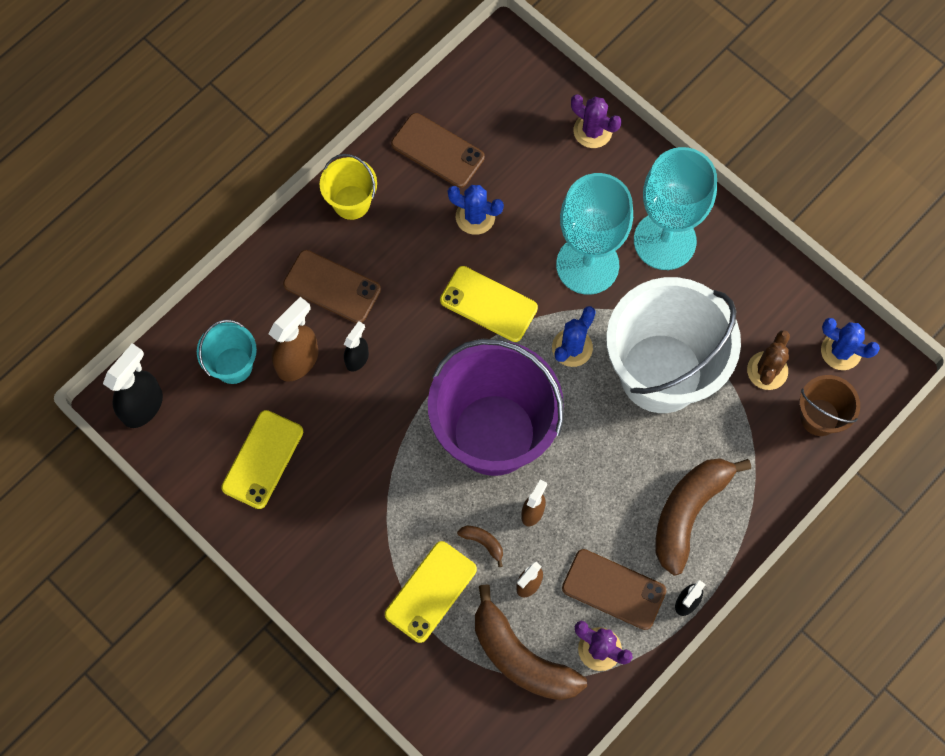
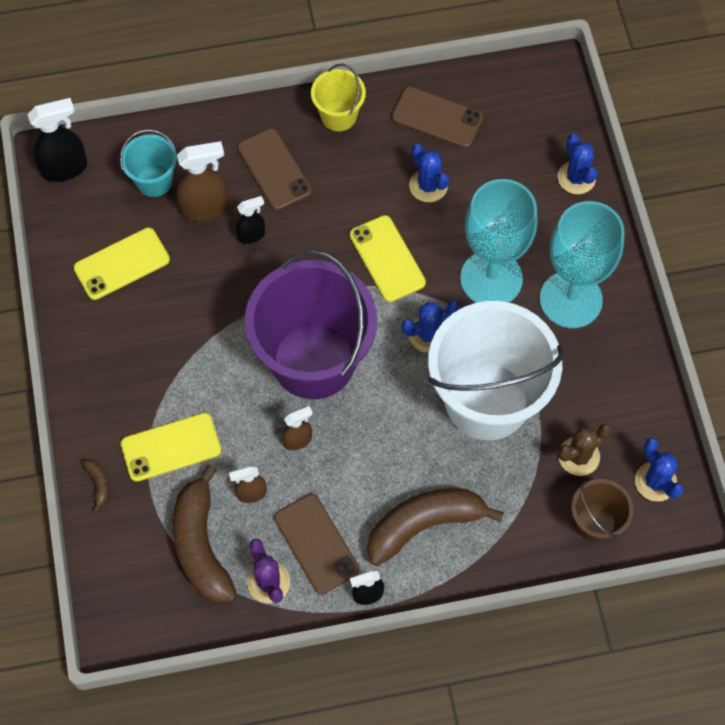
camera: 35 degrees right, 5 degrees down
(437, 151) = (437, 118): brown phone -> brown phone turned 45 degrees counterclockwise
(483, 542) = (241, 437): brown banana -> brown banana (99, 484)
(592, 131) = (576, 178): purple cactus -> blue cactus

